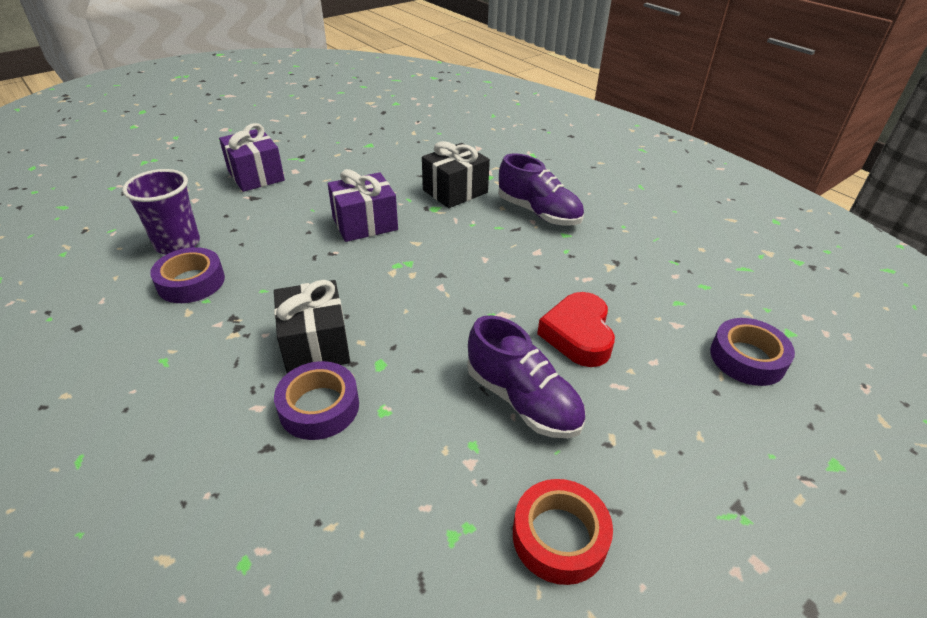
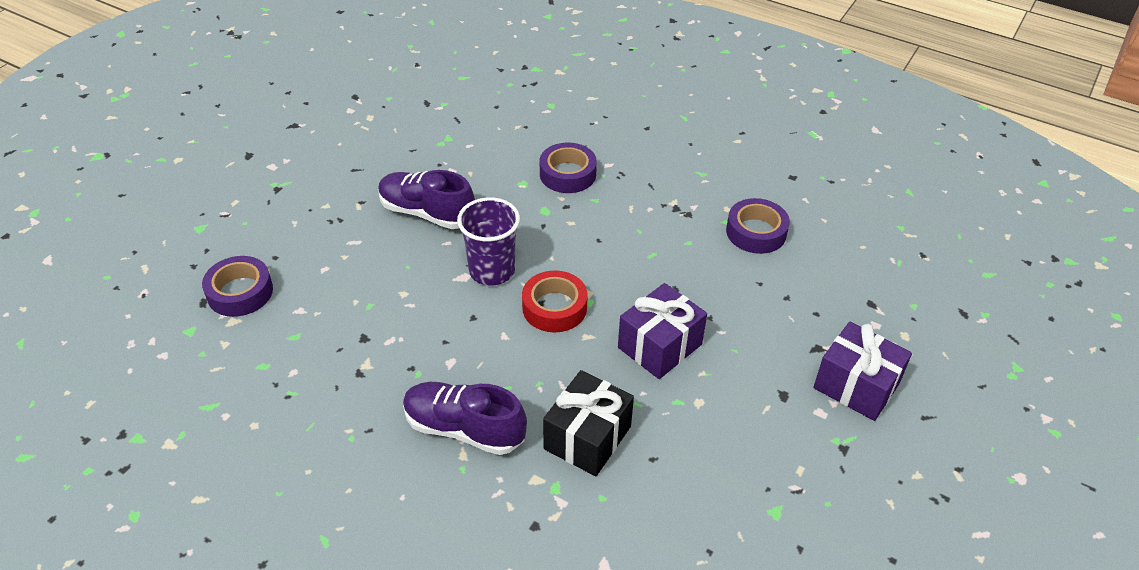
camera: 160 degrees right, 5 degrees up
(177, 244) = (817, 264): purple cup -> purple cup (492, 271)
(315, 344) = (604, 211): black gift -> none
(559, 536) = (387, 151): red tape -> red tape (554, 307)
(578, 335) = (391, 275): red heart -> none

